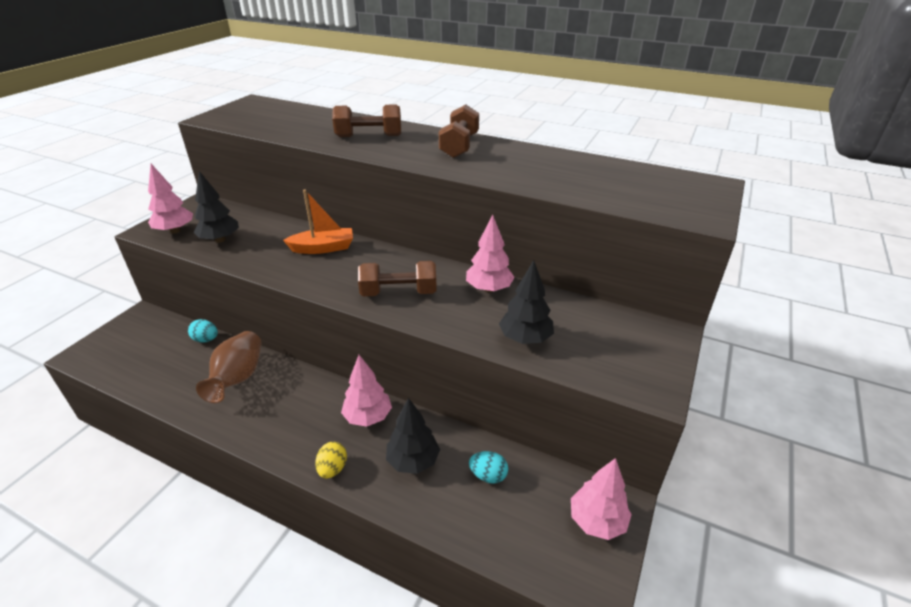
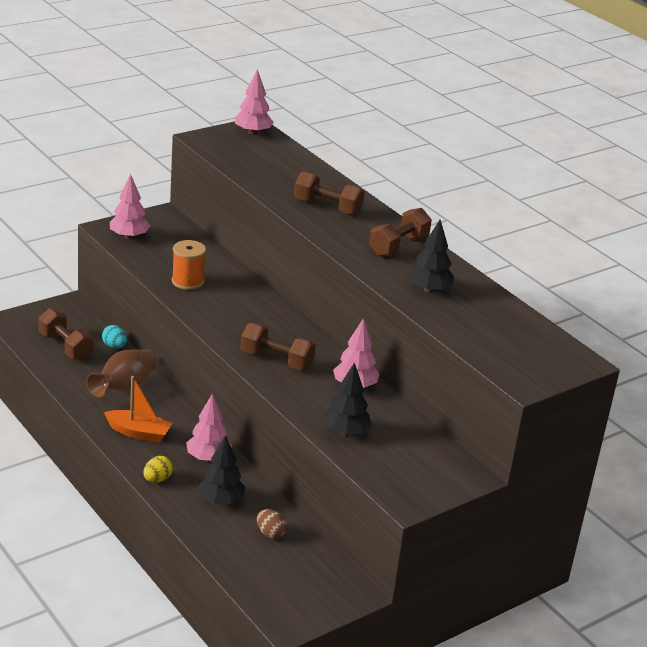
camera: 25 degrees right, 5 degrees down
(154, 360) = (65, 347): none -> brown dumbbell
(220, 240) = (161, 259): black tree -> black tree (429, 290)
(259, 251) = (188, 281): none -> orange spool
(323, 248) = (243, 299): orange boat -> orange boat (138, 433)
(488, 475) = (270, 534): turquoise egg -> brown egg
(597, 521) = (327, 593): pink tree -> pink tree (252, 133)

